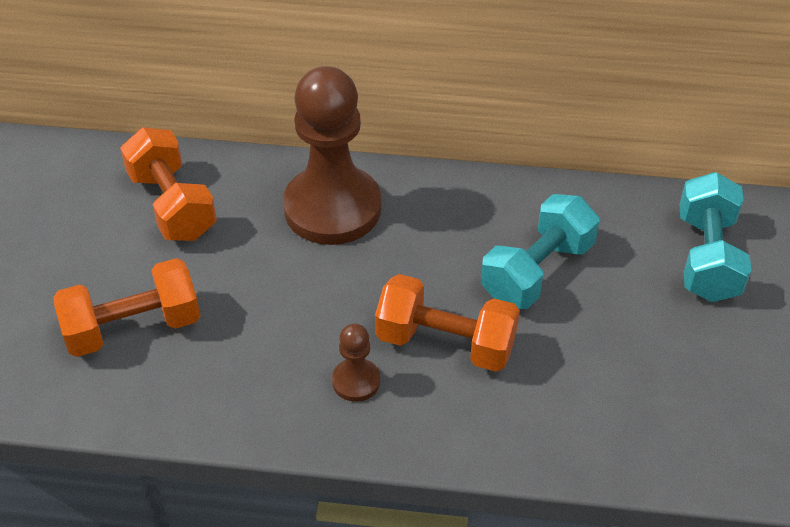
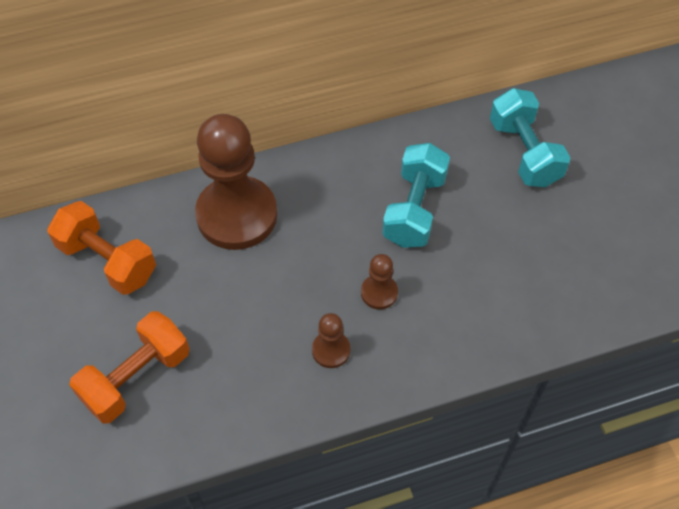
camera: 25 degrees left, 10 degrees up
(445, 343) = (379, 293): orange dumbbell -> brown pawn

